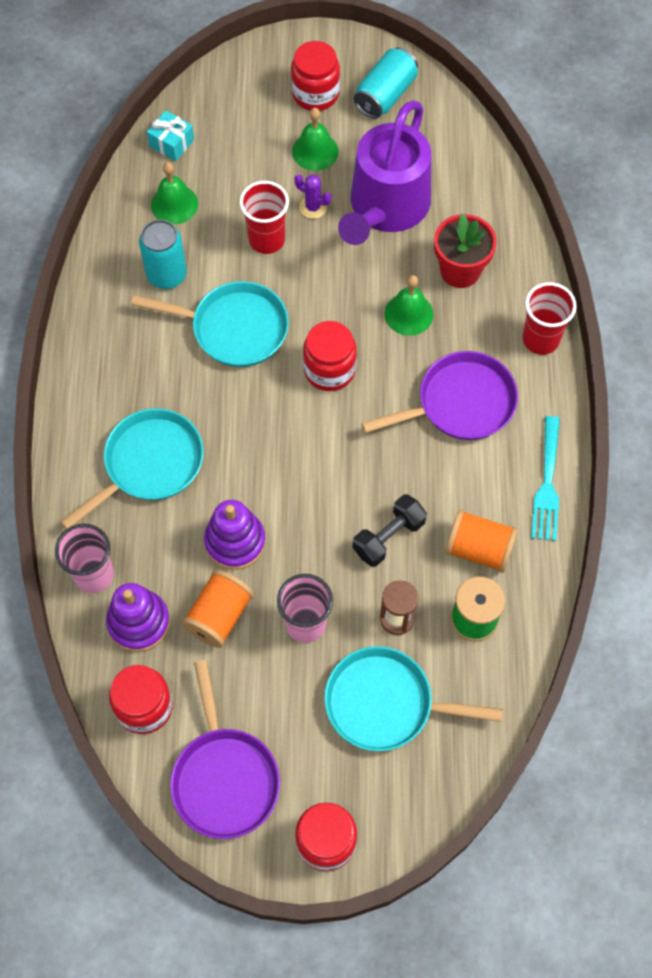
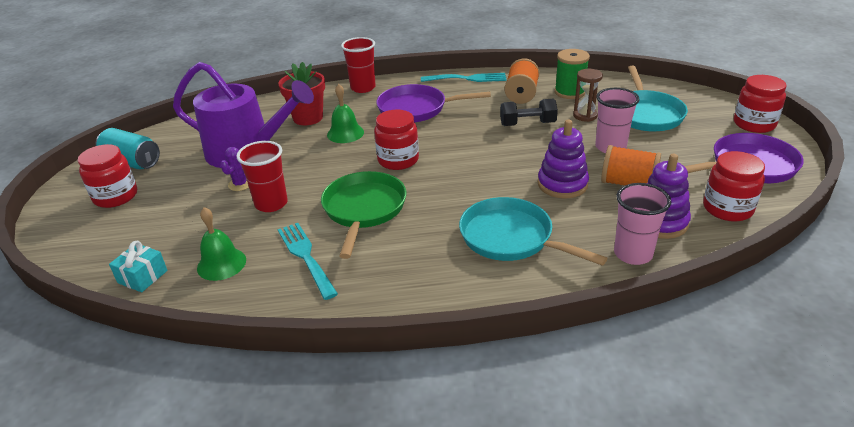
camera: 95 degrees left, 30 degrees down
(167, 275) = (306, 257): turquoise can -> turquoise fork
(234, 328) = (364, 210): turquoise pan -> green pan
(315, 151) = (180, 190): green bell -> none
(388, 537) = (527, 124): black dumbbell -> black dumbbell turned 45 degrees counterclockwise
(460, 403) = (416, 109): purple pan -> purple pan turned 60 degrees counterclockwise

